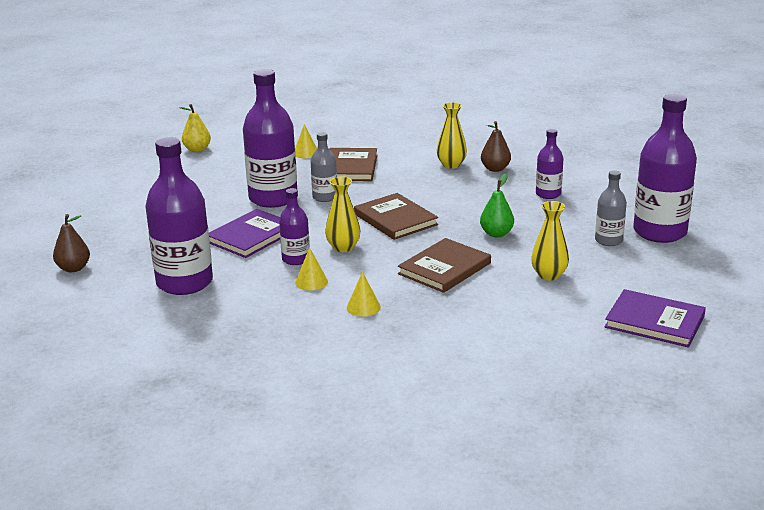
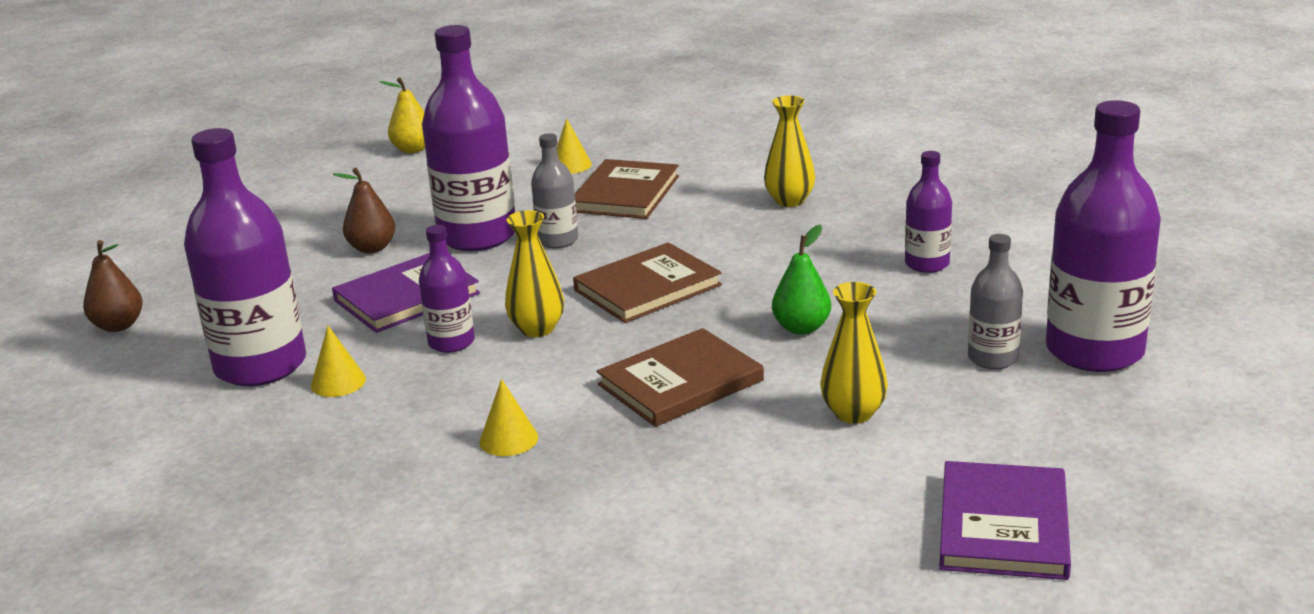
camera: 15 degrees right, 0 degrees up
(311, 282) = (452, 385): yellow cone -> yellow cone (338, 382)
(395, 219) = (647, 287): brown book -> brown book turned 75 degrees clockwise
(495, 169) = (859, 213): brown pear -> brown pear (372, 248)
(654, 321) = (1003, 526): purple book -> purple book turned 60 degrees clockwise

